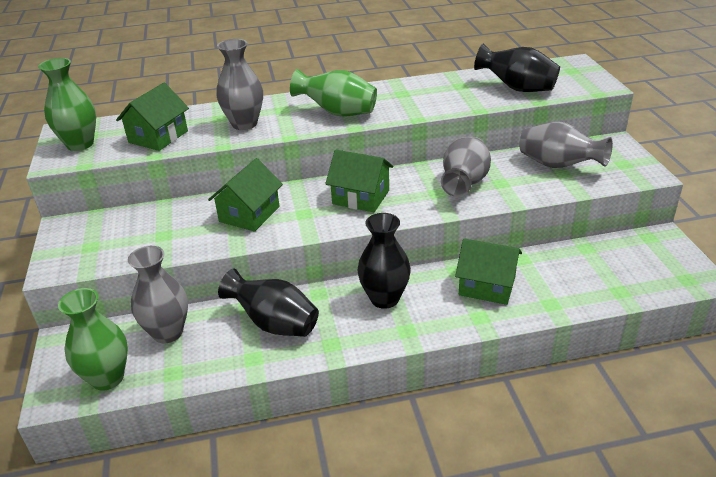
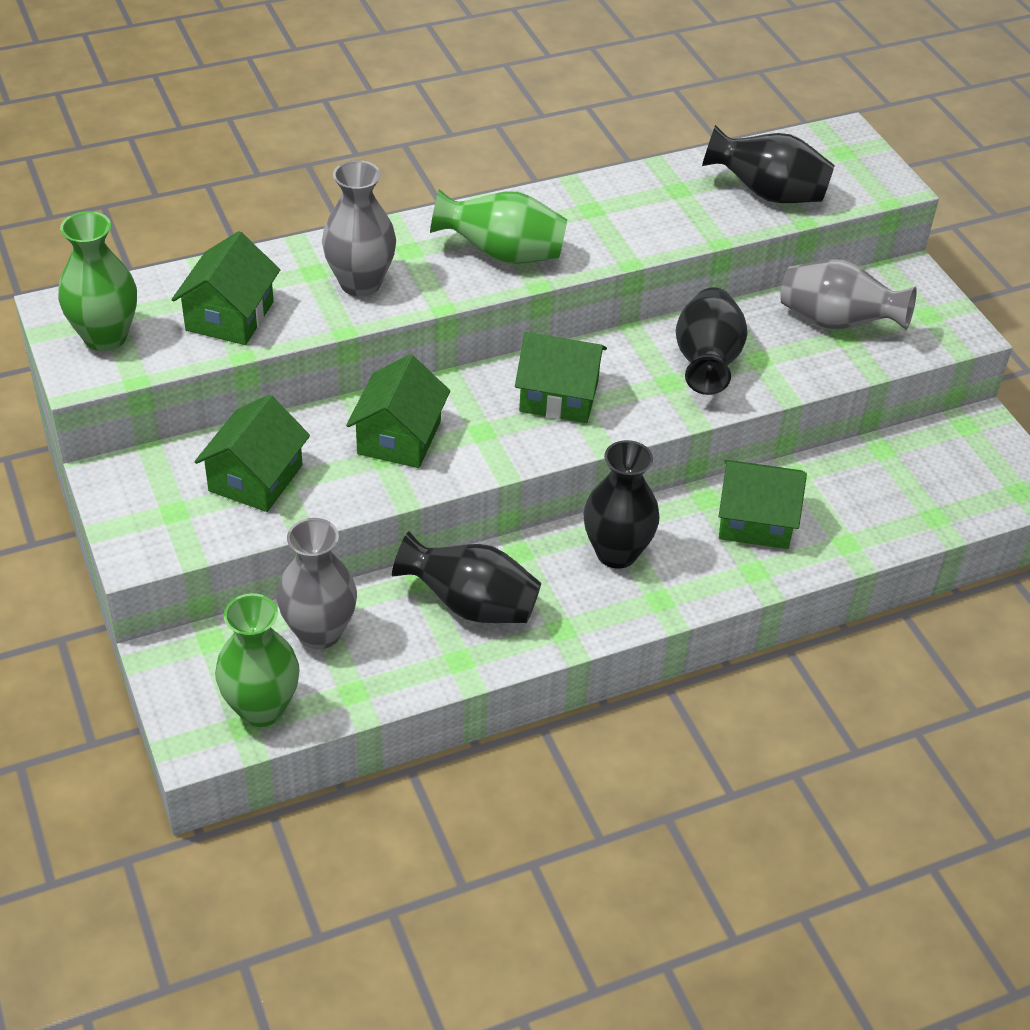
camera: 15 degrees left, 10 degrees up
(149, 231) = (255, 478): none -> green house
(464, 183) = (706, 363): grey vase -> black vase

